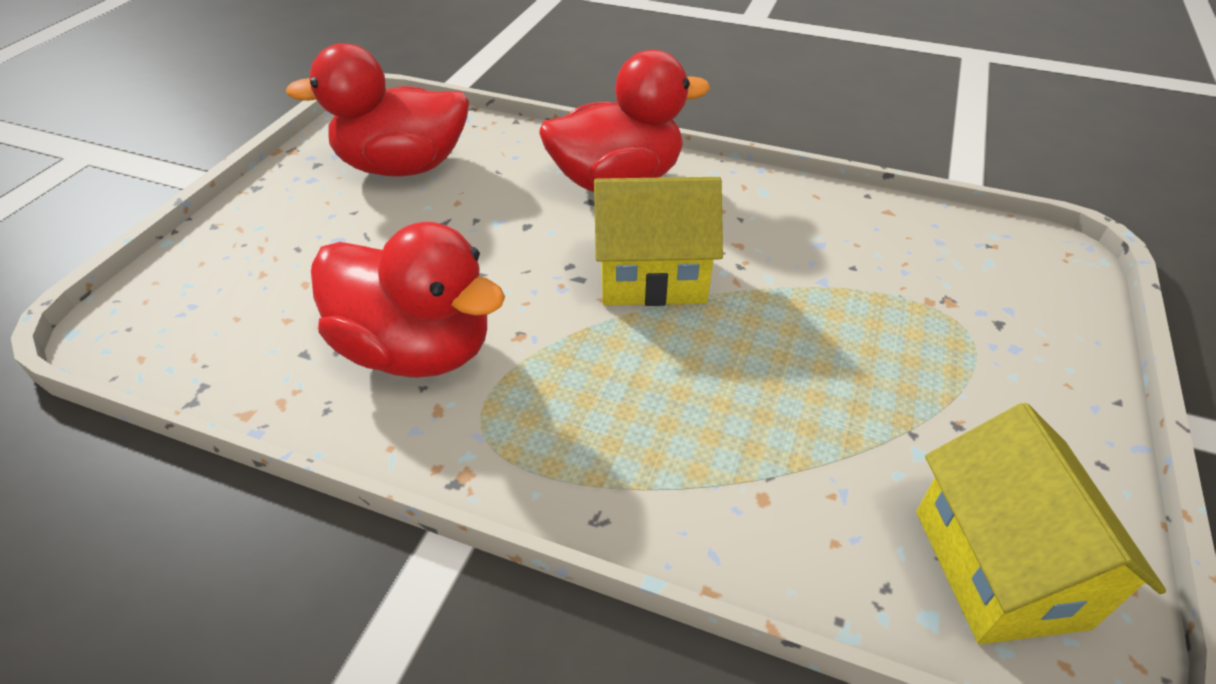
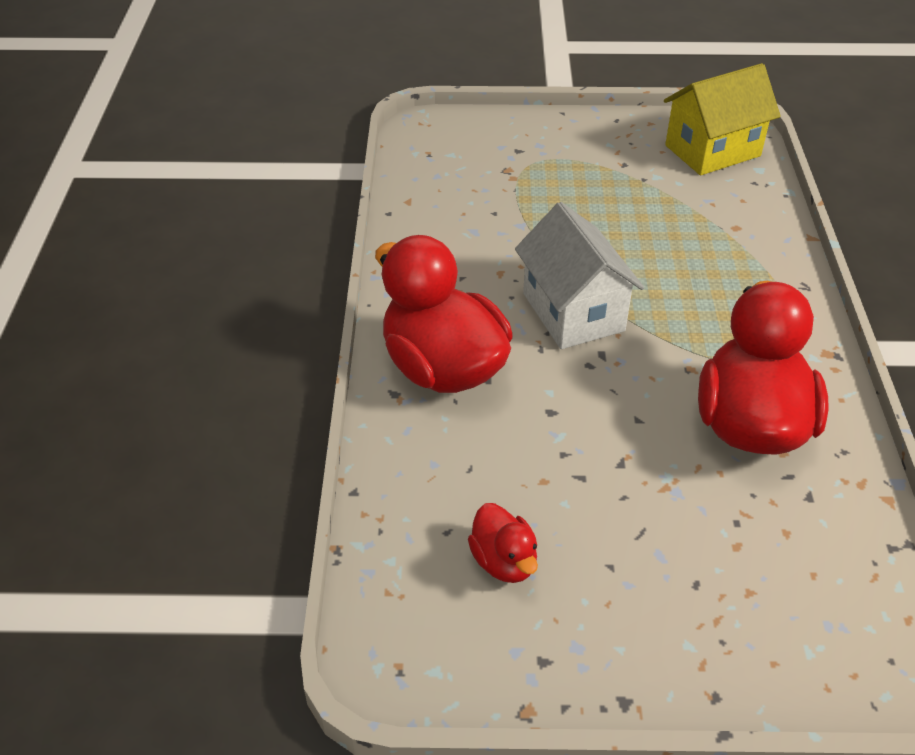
camera: 110 degrees left, 0 degrees up
(403, 167) = (504, 561): red duck -> red duck, size x0.47
(652, 277) = (573, 312): yellow house -> white house

